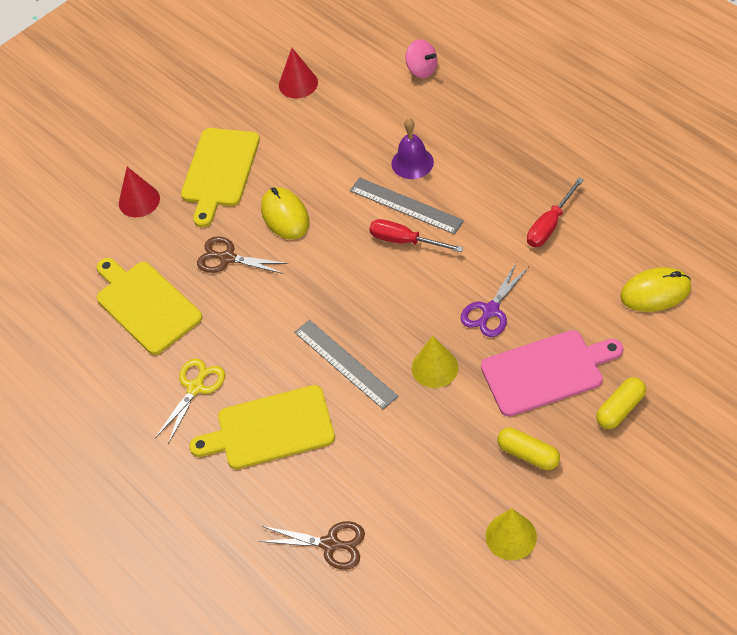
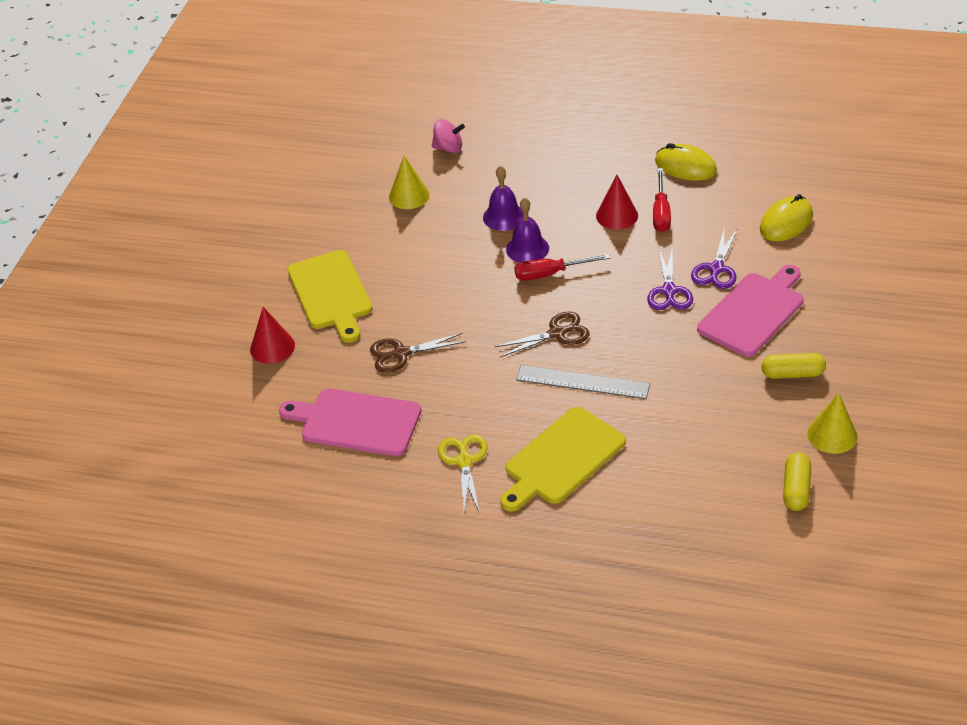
camera: 35 degrees left, 10 degrees down
(146, 305) = (356, 422): yellow cutting board -> pink cutting board
(285, 216) = (425, 300): yellow mouse -> yellow mouse (685, 166)
(298, 83) = (344, 200): red cone -> red cone (617, 215)
(330, 544) = (693, 514): brown scissors -> brown scissors (557, 334)
(406, 205) = (527, 249): grey ruler -> purple bell
(434, 367) = (661, 350): yellow cone -> yellow cone (409, 196)
(551, 309) = (716, 269): none -> purple scissors
(620, 409) = (833, 310): yellow capsule -> yellow capsule (796, 489)

